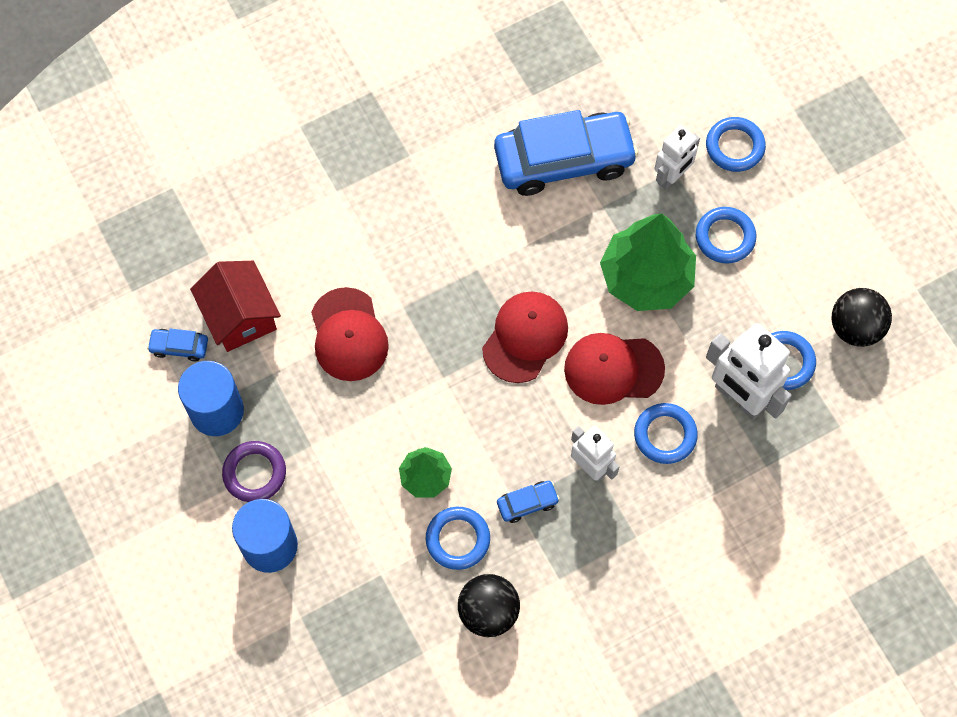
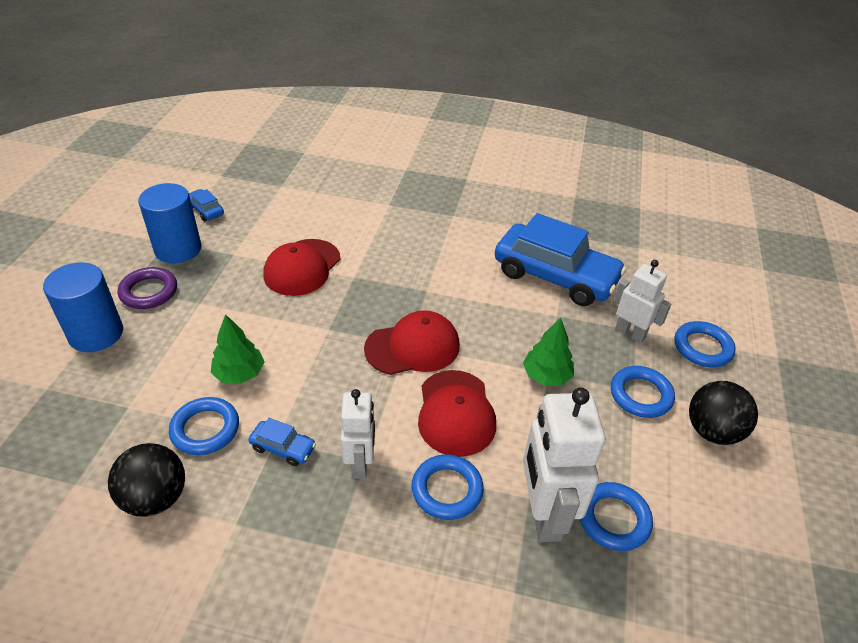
camera: 40 degrees right, 25 degrees down
(240, 316) = (256, 219): red house -> none
(613, 369) = (456, 413): red cap -> red cap turned 135 degrees counterclockwise
(646, 277) = (546, 375): green tree -> green tree, size x0.53
(672, 177) = (630, 333): white robot -> white robot turned 135 degrees counterclockwise
(855, 327) = (714, 545): black ball -> black ball (712, 431)

